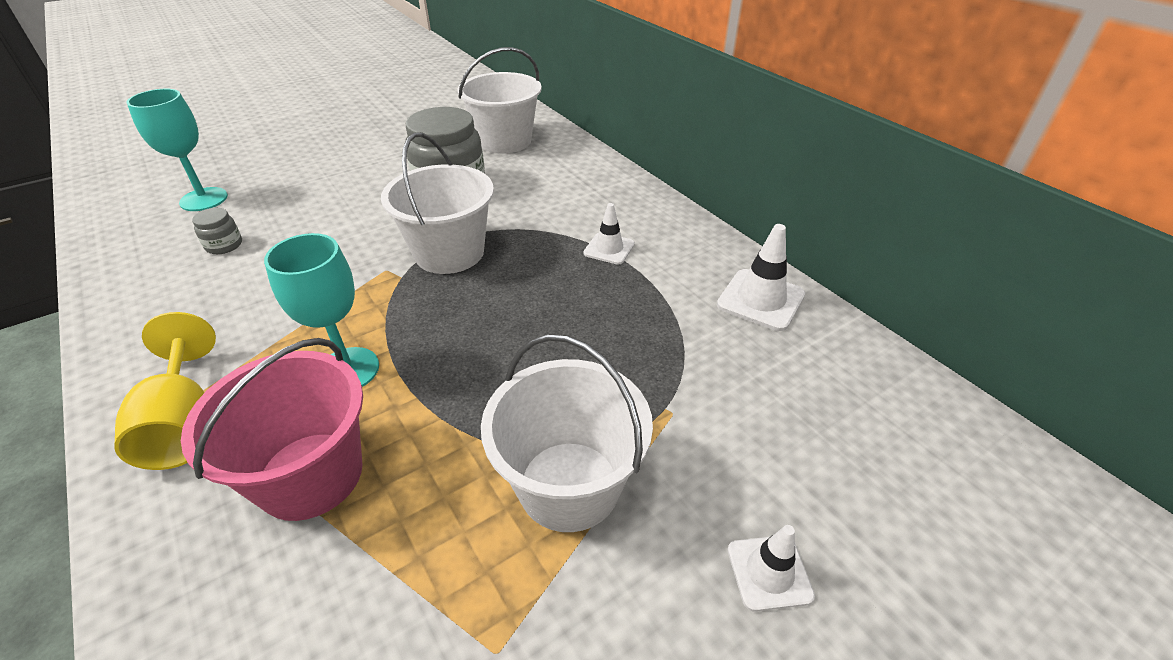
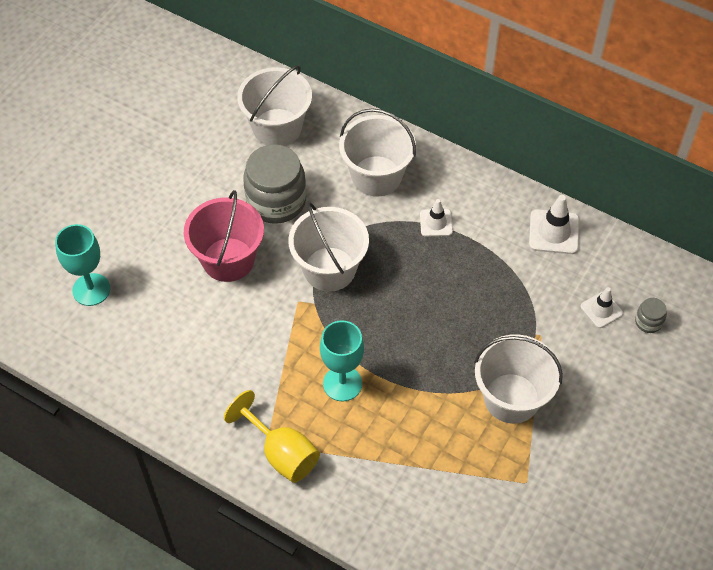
camera: 25 degrees left, 15 degrees up
(224, 245) = (160, 326): grey jar -> grey jar (648, 322)
(310, 475) = (379, 448): pink bucket -> pink bucket (228, 259)
(572, 195) = (376, 176): none -> white bucket
(769, 572) = (622, 400): white traffic cone -> white traffic cone (601, 310)

